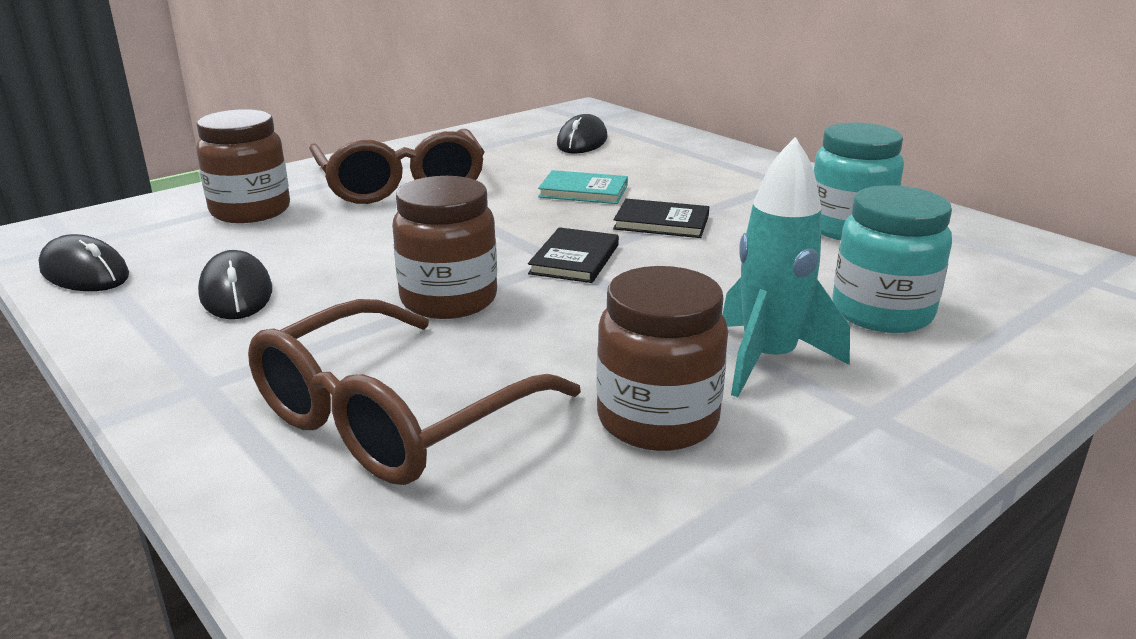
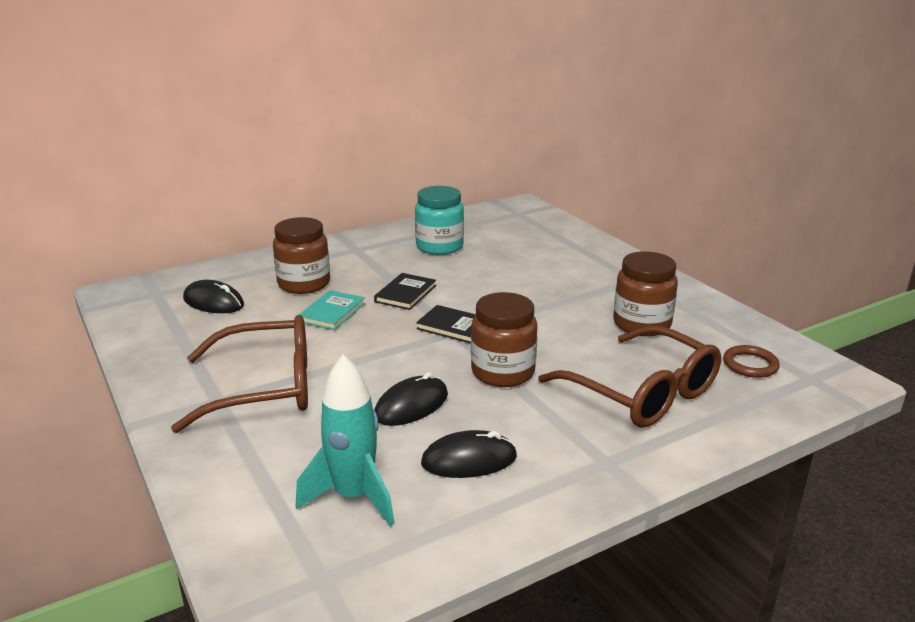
camera: 80 degrees left, 0 degrees up
(85, 272) = (401, 554): black mouse -> black mouse (411, 405)
(250, 211) = (286, 467): brown jar -> brown jar (304, 284)
(519, 564) = (750, 365): none -> brown ring
(768, 360) = (588, 292): turquoise rocket -> turquoise rocket (354, 497)
(882, 313) = (544, 259): turquoise jar -> none

